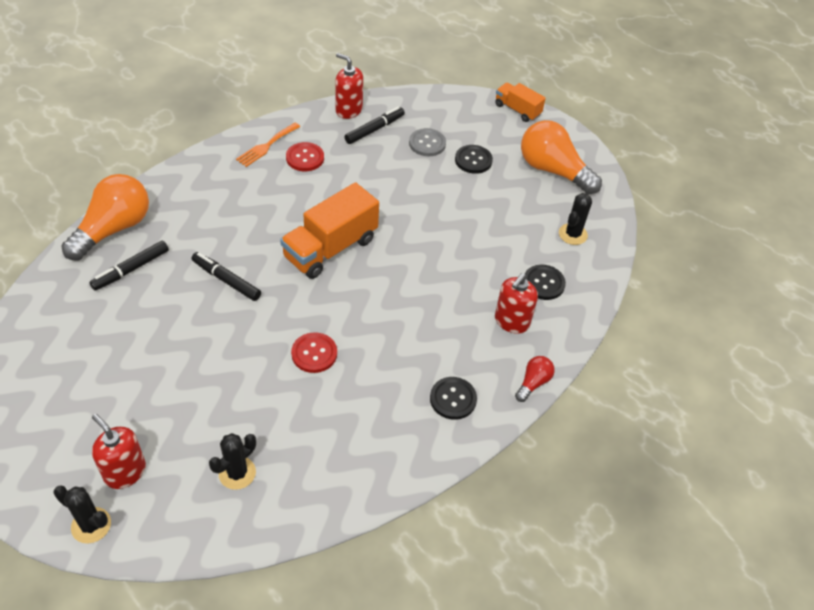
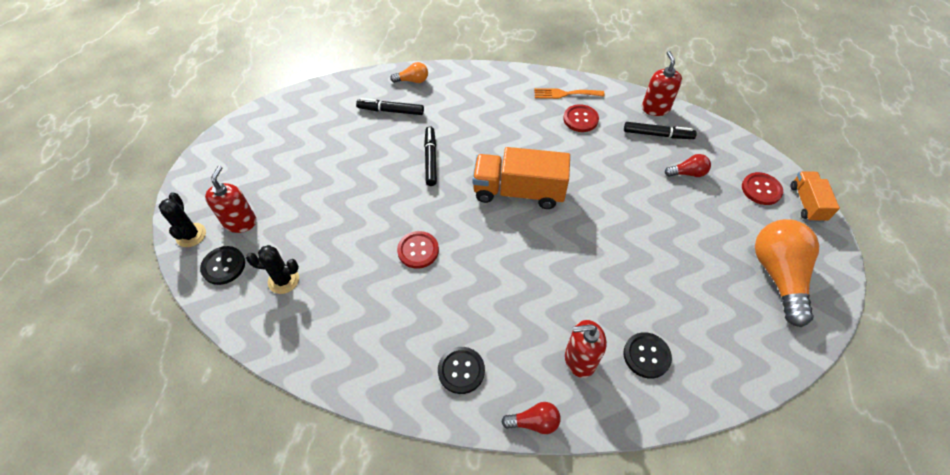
camera: 55 degrees right, 5 degrees up
(113, 229) = (412, 80): orange light bulb -> orange light bulb, size x0.47
(427, 143) = (687, 173): grey button -> red light bulb
(473, 160) = (711, 213): black button -> black button (223, 266)
(483, 120) = (761, 189): none -> red button
(572, 234) = (727, 341): black cactus -> none

